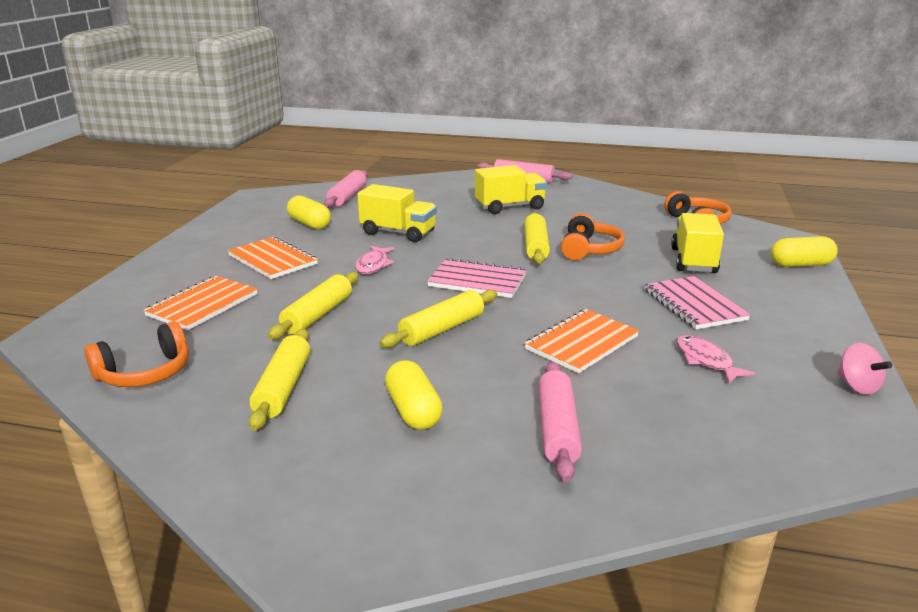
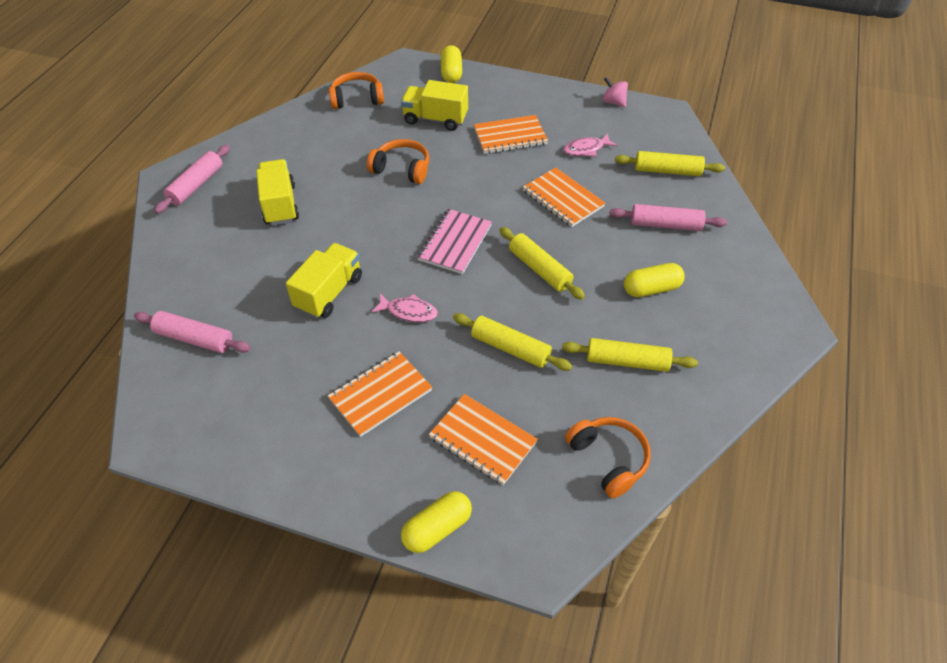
camera: 85 degrees left, 25 degrees up
(309, 224) = (280, 370): yellow capsule -> yellow capsule (437, 528)
(535, 247) = (388, 199): yellow rolling pin -> yellow rolling pin (667, 171)
(694, 305) = (510, 136): pink notebook -> orange notebook
(857, 386) = (613, 102): pink spinning top -> pink spinning top turned 120 degrees counterclockwise

